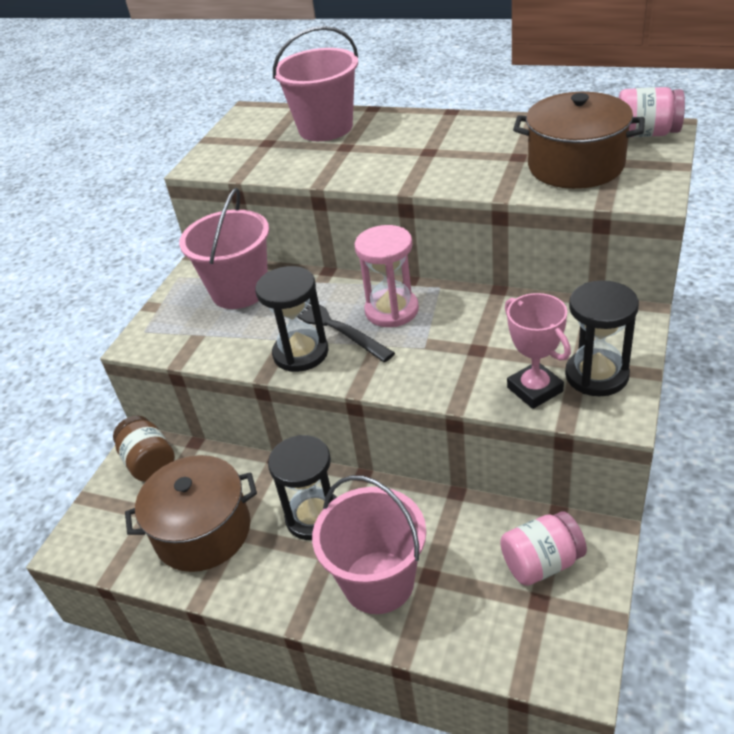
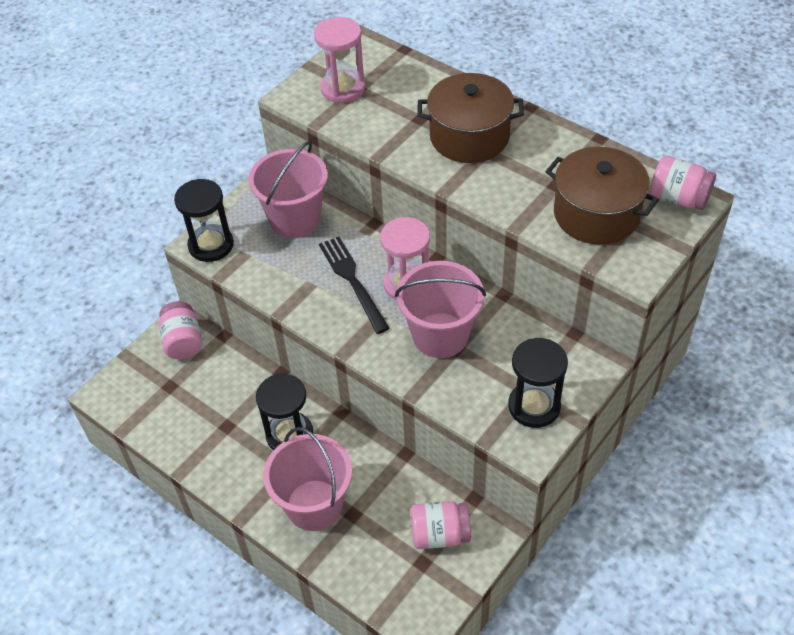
camera: 15 degrees right, 10 degrees up
(149, 463) = (183, 342): brown jar -> pink jar
(203, 531) = (203, 417): brown pot -> brown pot (469, 136)
(251, 146) = (343, 88): none -> pink hourglass
(301, 353) = (318, 301): black hourglass -> black hourglass (211, 245)
(325, 128) = (414, 88): pink bucket -> pink bucket (440, 335)
(534, 389) = (479, 401): pink trophy -> none

